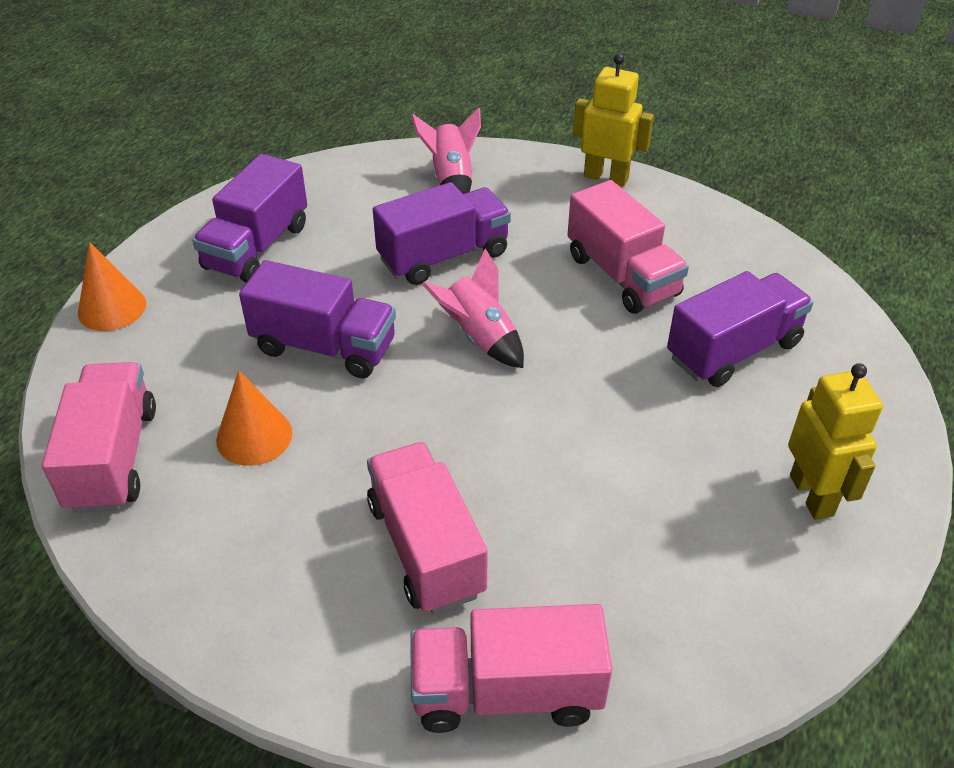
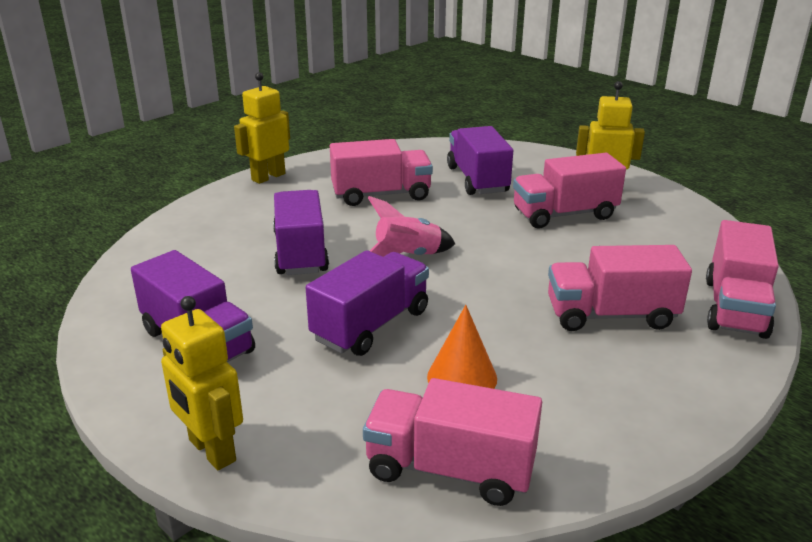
camera: 70 degrees left, 15 degrees down
(112, 308) = (211, 451): orange cone -> yellow robot
(451, 180) = (203, 232): pink rocket -> none
(684, 462) = (564, 214): none -> pink truck

